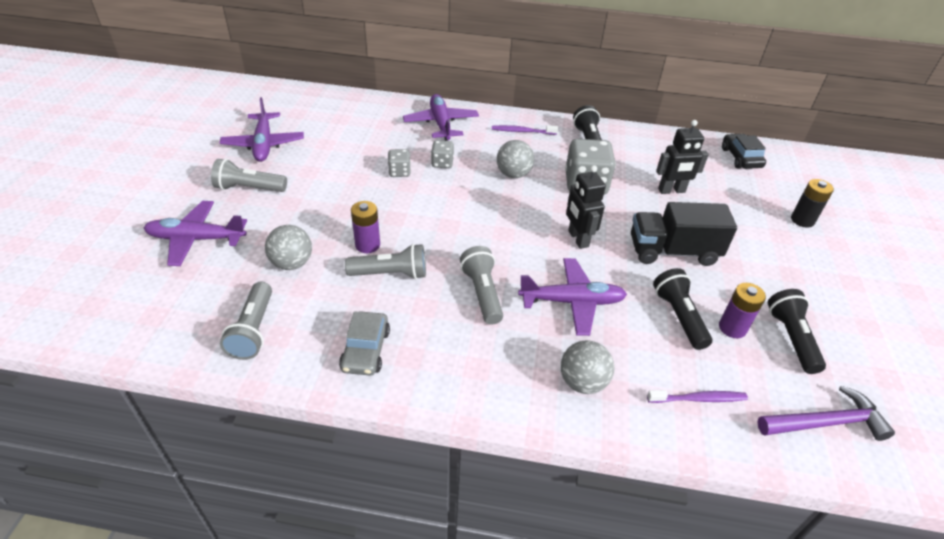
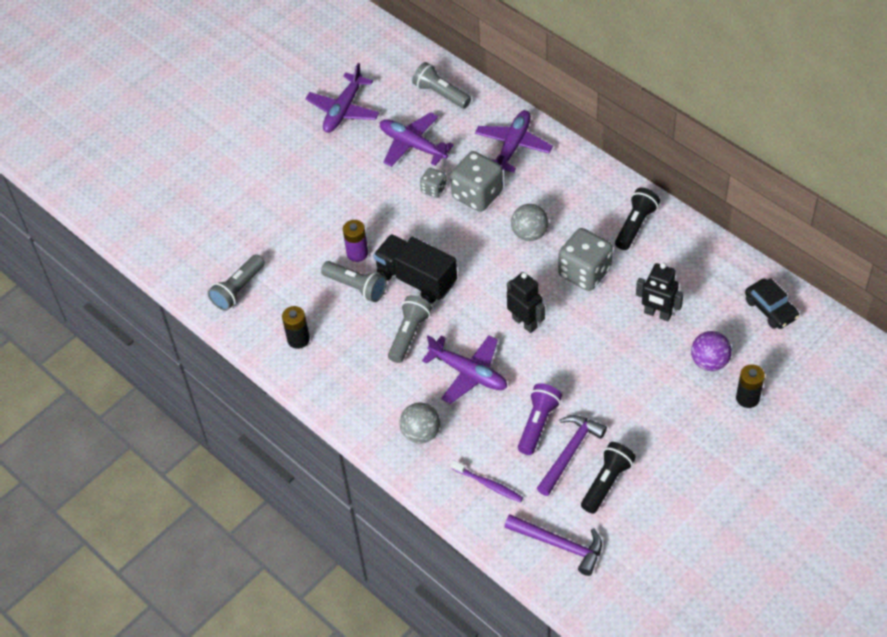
camera: 40 degrees right, 10 degrees up
(196, 239) = (241, 193): purple plane -> purple plane (412, 145)
(249, 188) = (304, 157): grey flashlight -> grey flashlight (441, 94)
(292, 263) = (294, 245): grey ball -> none
(366, 350) = (298, 339): grey car -> black battery
(442, 163) = (477, 195): grey dice -> grey dice, size x1.95
(522, 131) = (582, 186): purple toothbrush -> none
(578, 239) = (525, 323): black robot -> black robot turned 120 degrees clockwise
(673, 251) = (593, 371): black truck -> black truck (416, 279)
(679, 316) = (538, 424): black flashlight -> purple flashlight
(732, 328) = (569, 452): purple battery -> purple hammer
(740, 158) = (770, 309): black car -> black car turned 120 degrees clockwise
(746, 207) = (709, 362): none -> purple ball

